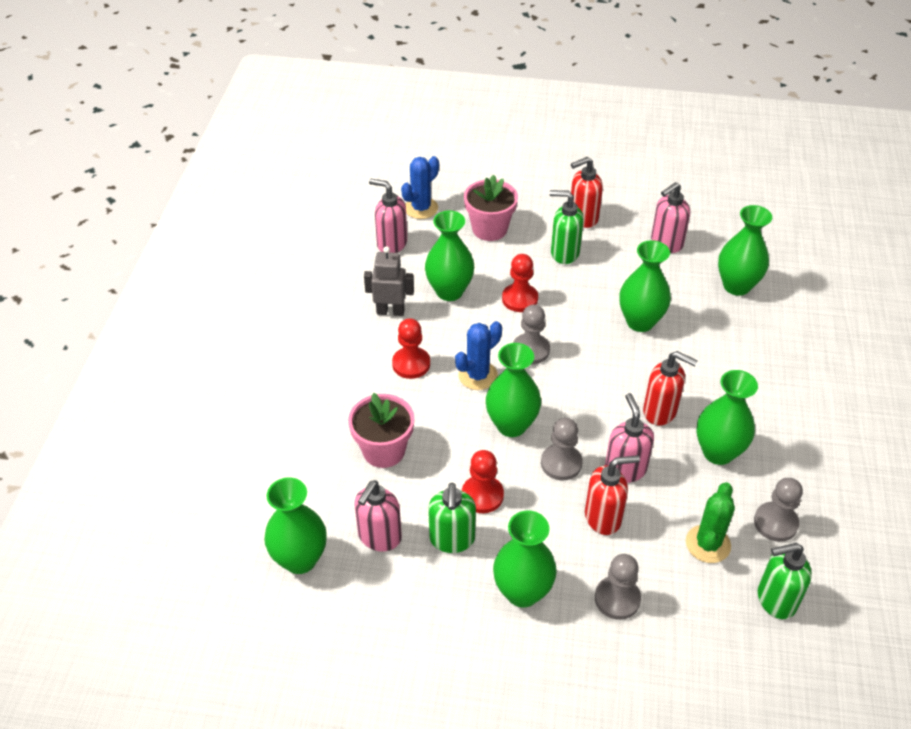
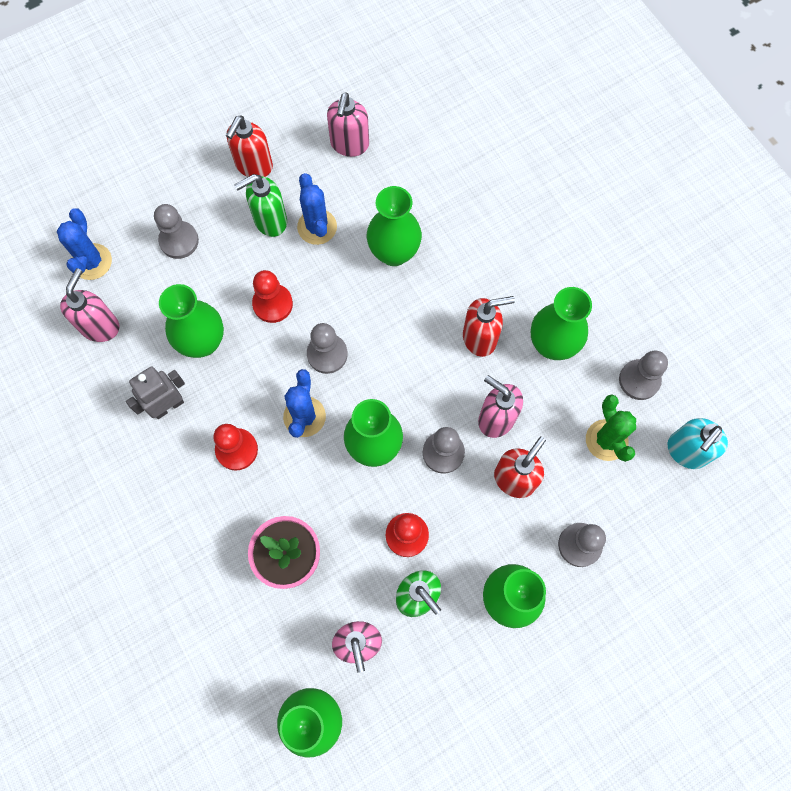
camera: 40 degrees left, 25 degrees up
(391, 244) = (100, 326): pink soap dispenser -> pink soap dispenser turned 120 degrees clockwise
(489, 229) = (179, 241): pink flower pot -> grey pawn
(595, 275) = (317, 227): none -> blue cactus
(736, 286) = (443, 153): green vase -> none
(775, 600) = (686, 451): green soap dispenser -> turquoise soap dispenser

